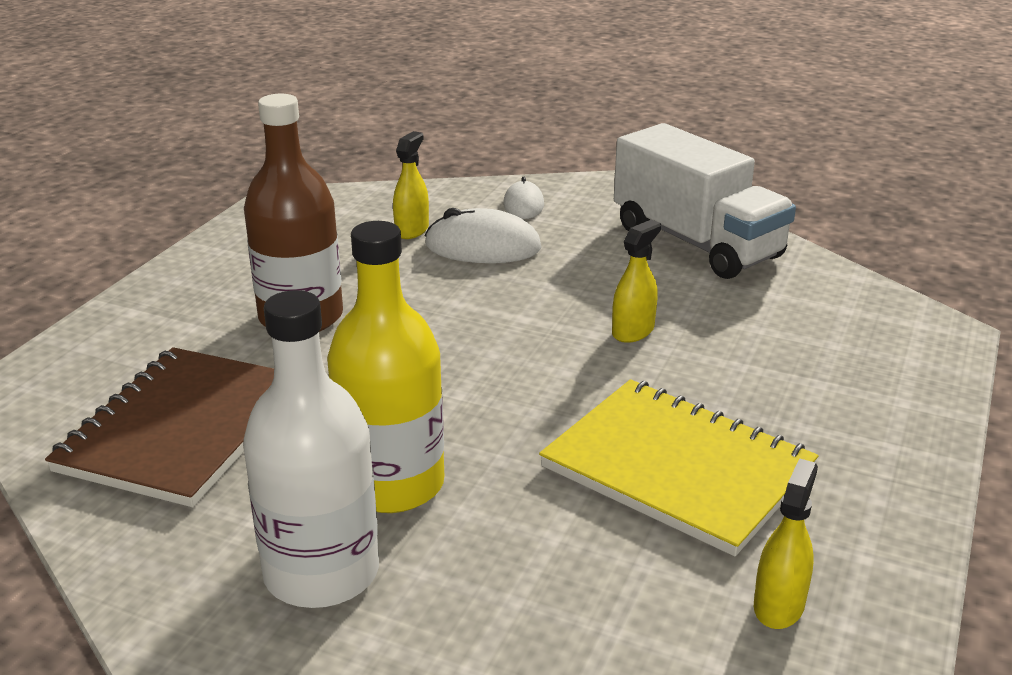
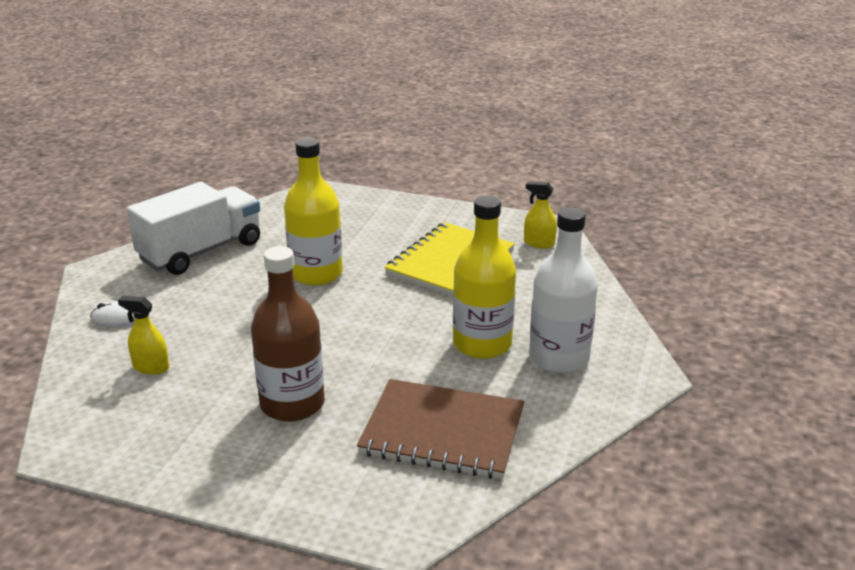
camera: 95 degrees left, 0 degrees up
(483, 246) = (189, 332): white mouse -> none
(633, 331) = (316, 274): yellow spray bottle -> yellow bottle

